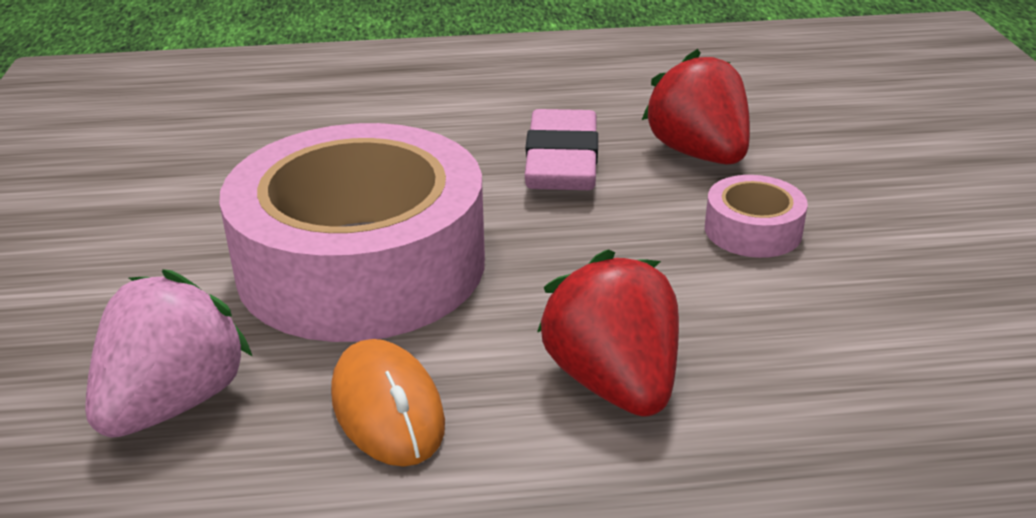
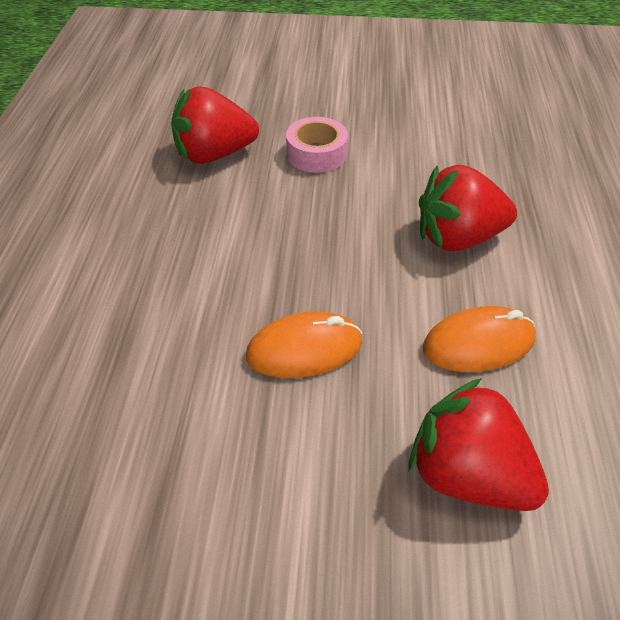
camera: 80 degrees left, 15 degrees up
(174, 403) = (467, 474): pink strawberry -> red strawberry
(361, 264) = (304, 349): pink tape -> orange mouse
(562, 162) = (195, 219): pink eraser -> none

